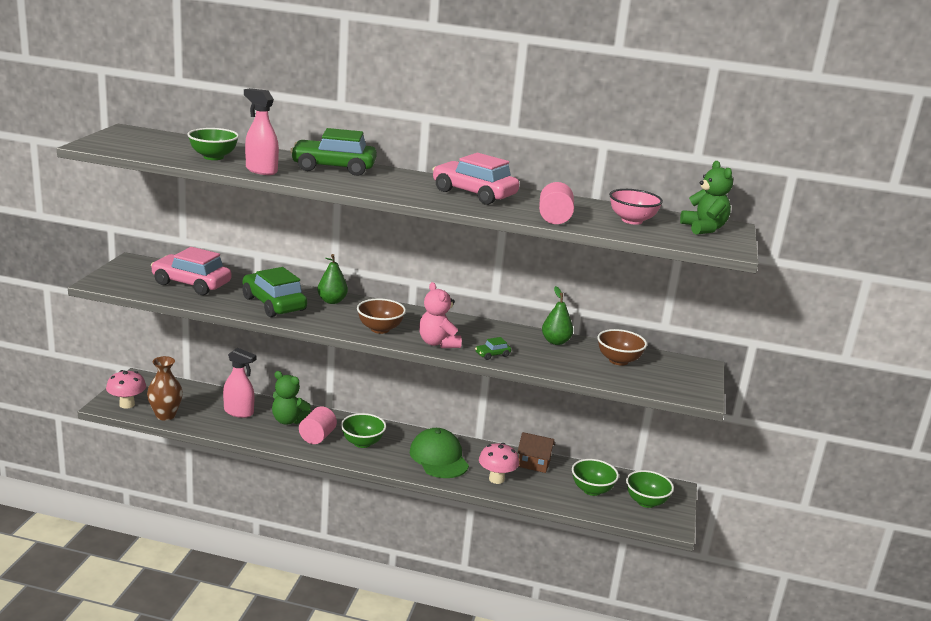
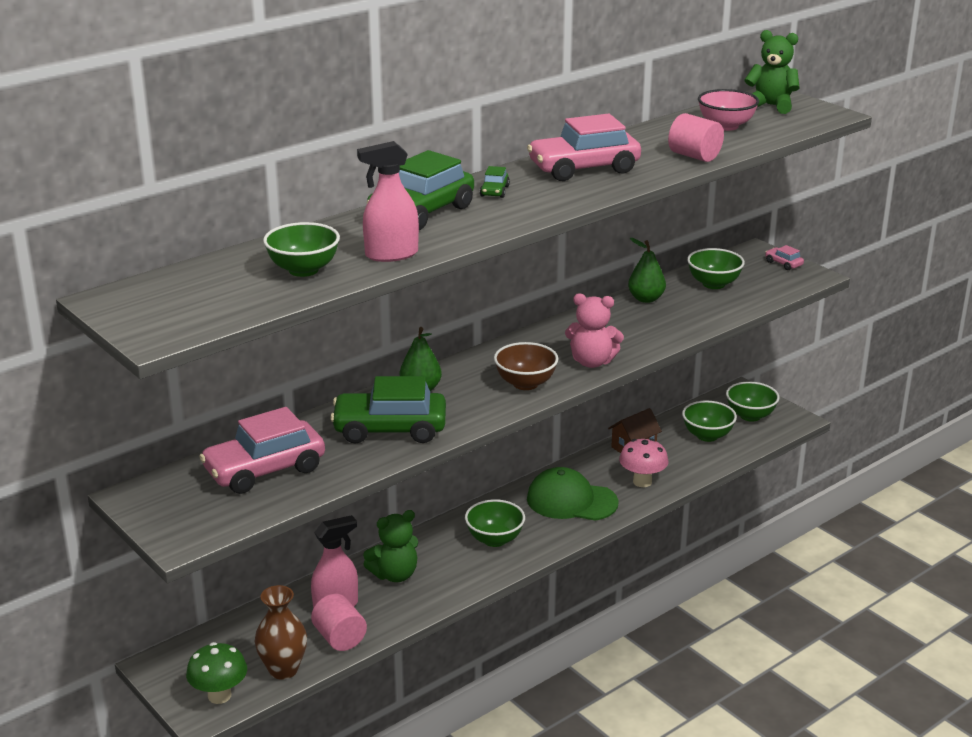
camera: 50 degrees left, 5 degrees up
(127, 404) = (219, 695): pink mushroom -> green mushroom
(317, 437) = (452, 567): pink cylinder -> pink cylinder (339, 638)
(492, 354) = (645, 342): green car -> green car (494, 191)
(618, 360) = (713, 284): brown bowl -> green bowl
(698, 380) = (783, 263): none -> pink car

